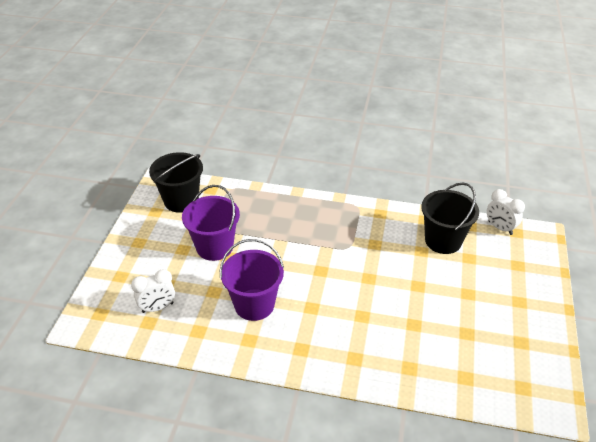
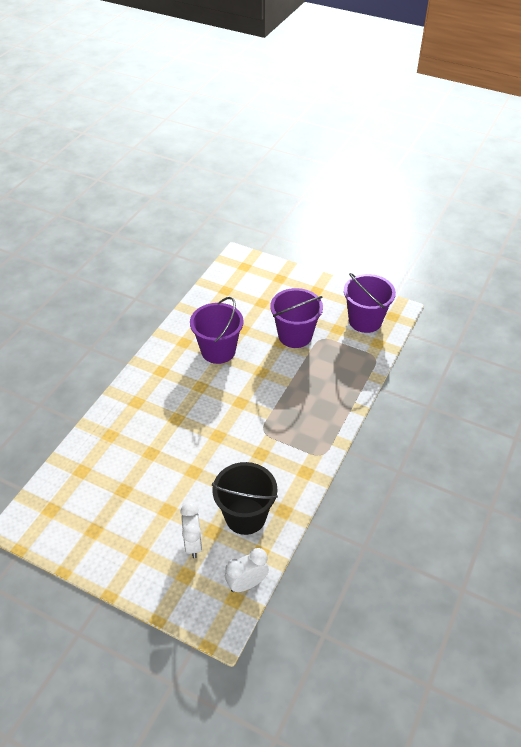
camera: 105 degrees right, 5 degrees up
(157, 307) = (238, 296): white clock -> white clock (193, 543)
(181, 201) = (365, 321): black bucket -> purple bucket

